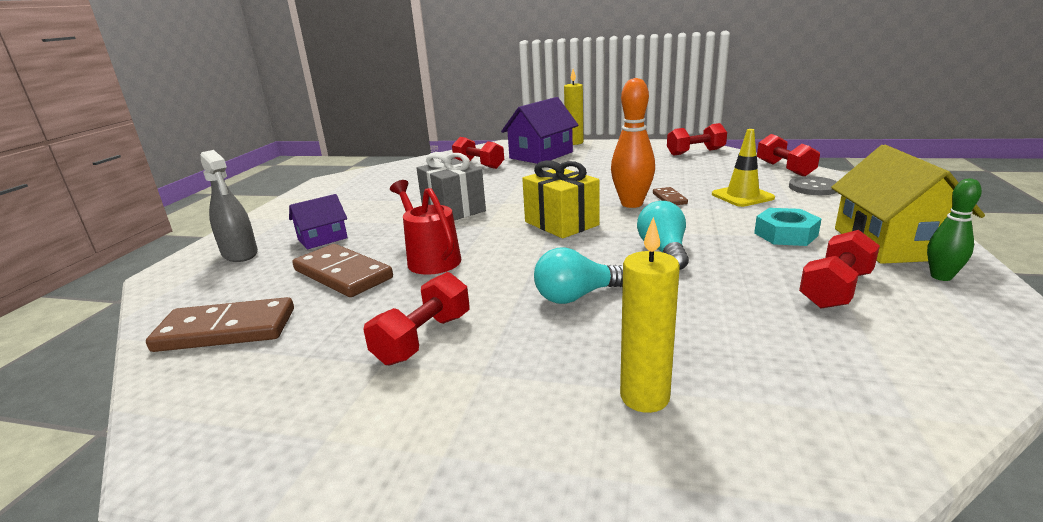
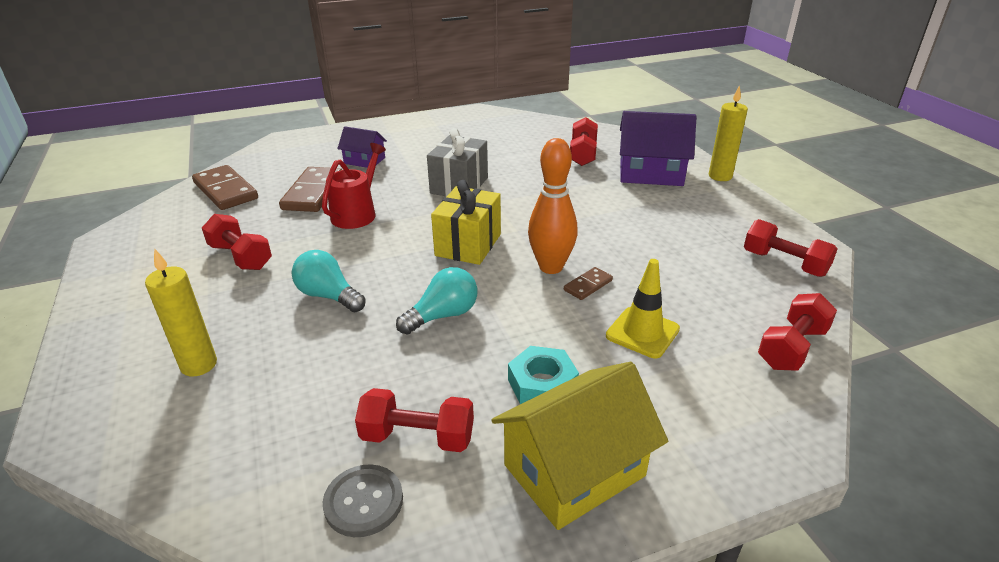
camera: 55 degrees right, 10 degrees up
(240, 254) = (323, 146): grey spray bottle -> none
(423, 338) = (241, 257): red dumbbell -> red dumbbell turned 45 degrees clockwise
(813, 187) = (733, 384): grey button -> grey button (363, 502)
(941, 277) = (497, 517): green bowling pin -> none

